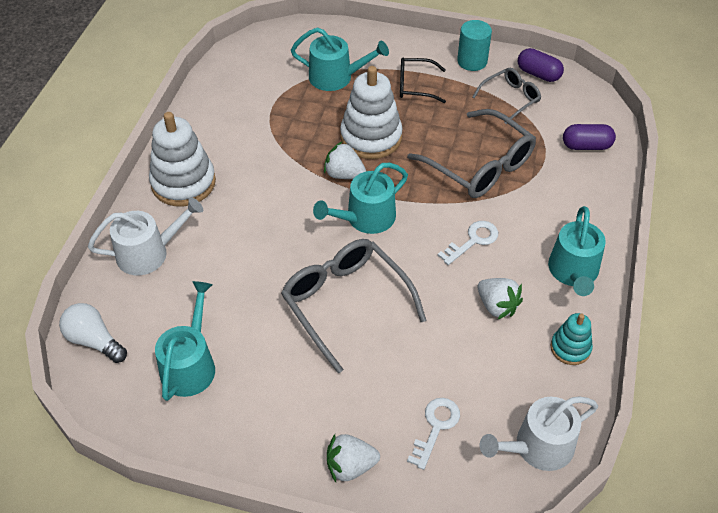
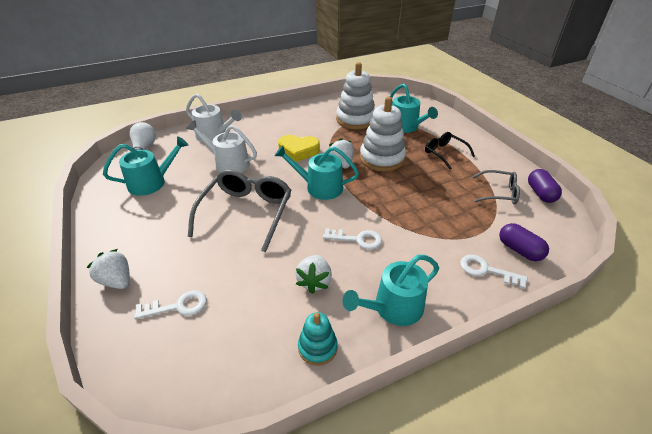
camera: 50 degrees right, 10 degrees down
(183, 183) = (270, 122): white stacking toy -> white stacking toy (355, 119)
(278, 194) = (298, 151): none -> yellow heart
(472, 61) = (500, 163): turquoise cylinder -> none
(480, 165) = (423, 209): grey glasses -> none
(538, 447) = (200, 380): white watering can -> white watering can (228, 163)
(588, 184) = (486, 270): none -> white key

